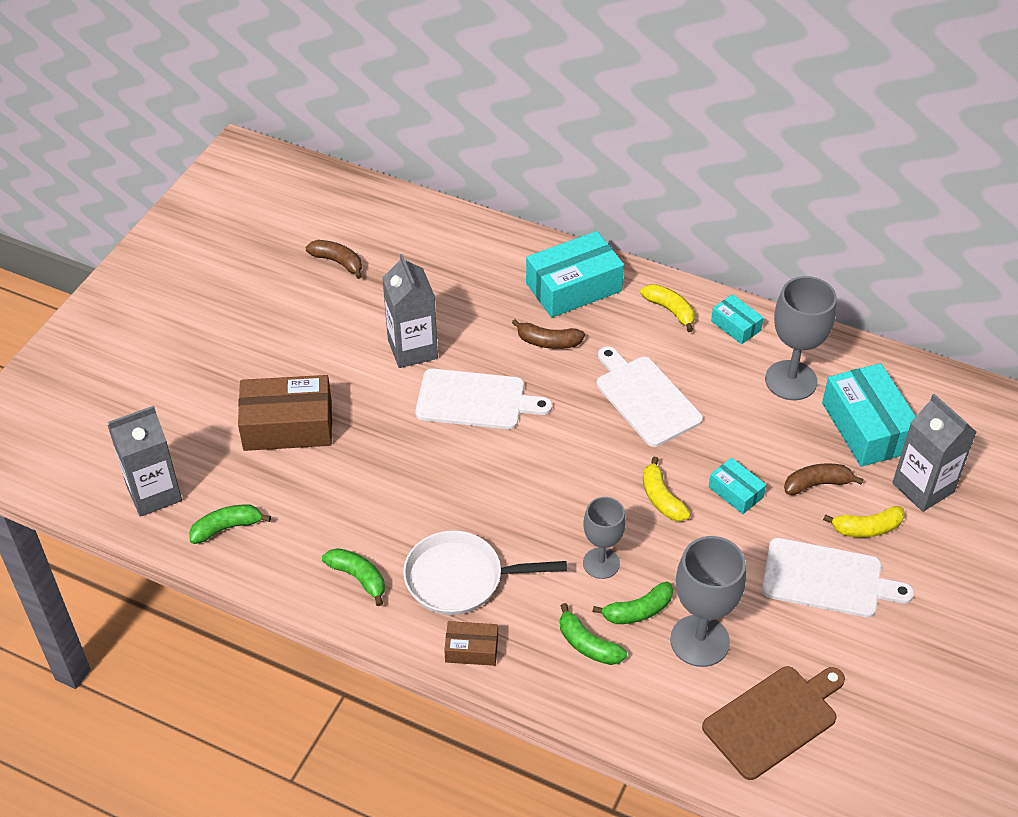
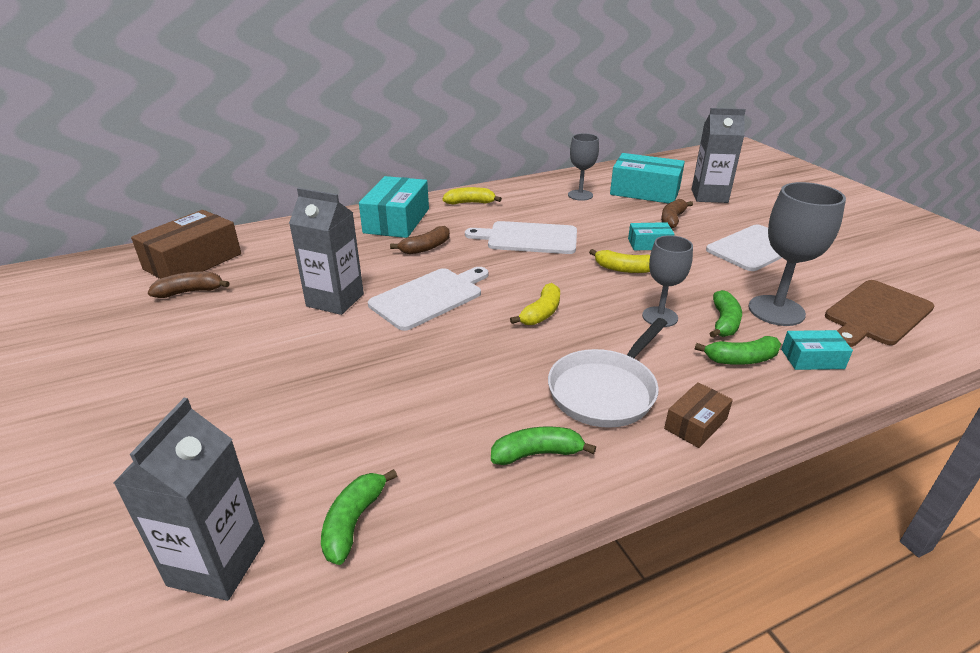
camera: 50 degrees left, 15 degrees down
(288, 425) = (297, 404): brown box -> brown box (193, 262)
(735, 326) = (514, 192): turquoise box -> turquoise box (812, 359)
(773, 719) = (876, 314): brown cutting board -> brown cutting board turned 135 degrees counterclockwise
(791, 380) = (580, 195): grey goblet -> grey goblet, size x0.65
(866, 528) = (725, 221): yellow banana -> yellow banana (541, 313)

